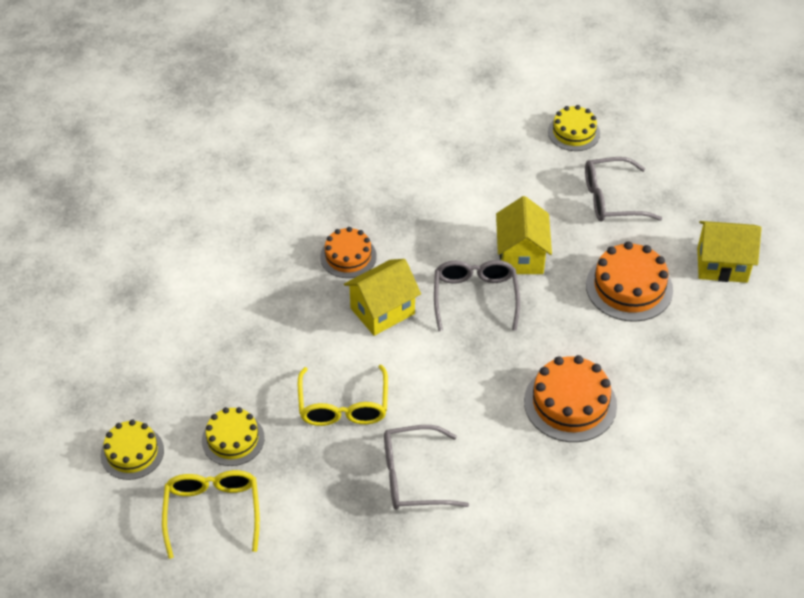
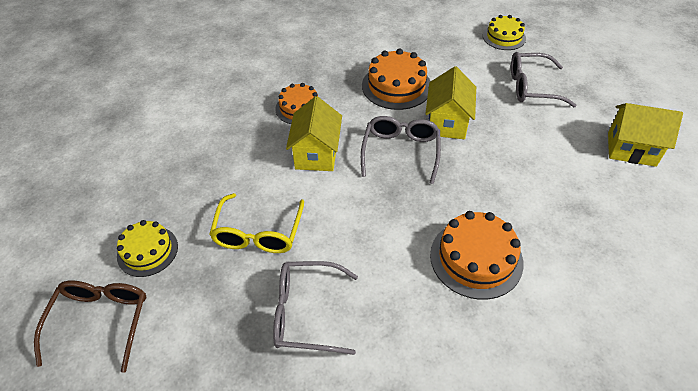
camera: 10 degrees right, 0 degrees up
(132, 452) = (53, 251): yellow cake -> none
(213, 511) = (101, 321): yellow glasses -> brown glasses
(382, 311) = (316, 154): yellow house -> yellow house turned 60 degrees counterclockwise
(629, 287) = (542, 158): orange cake -> orange cake (396, 86)

